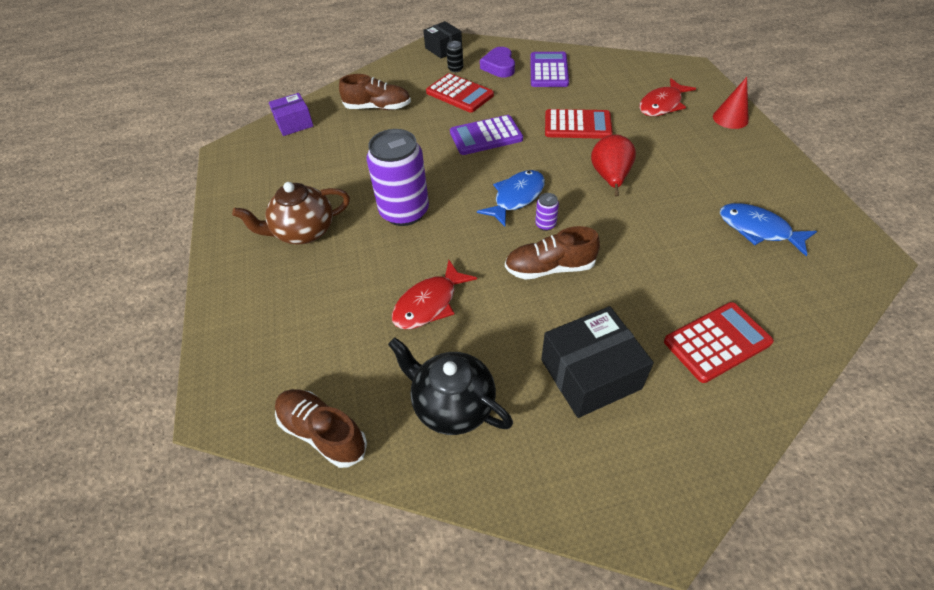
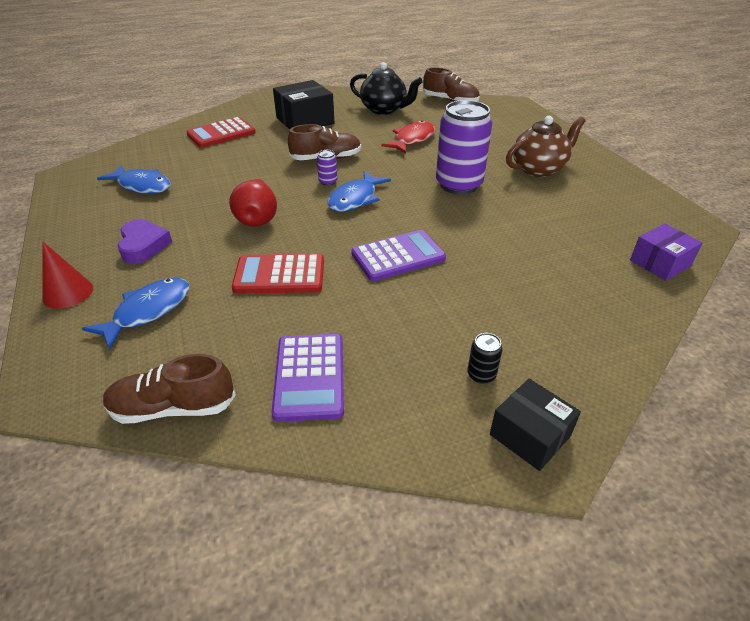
camera: 170 degrees right, 10 degrees down
(378, 107) = (565, 291): brown shoe -> brown shoe (173, 408)
(459, 94) = (454, 319): red calculator -> none
(499, 66) = (402, 384): purple heart -> purple heart (143, 245)
(662, 105) = (148, 311): red fish -> blue fish

